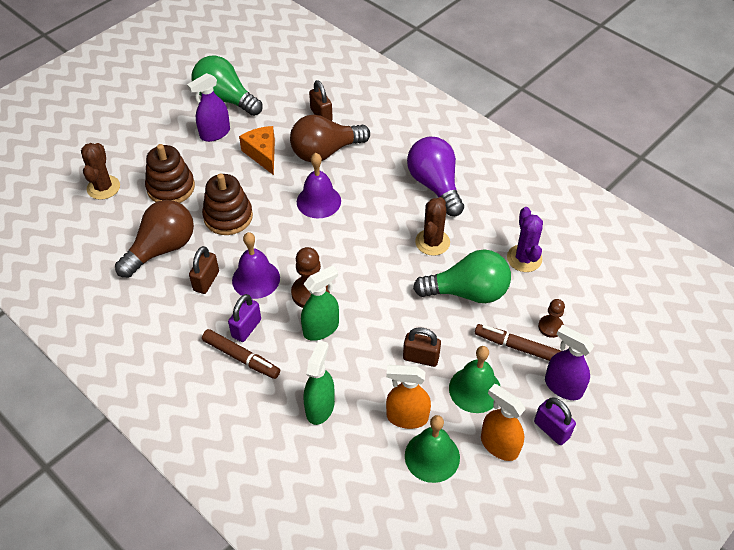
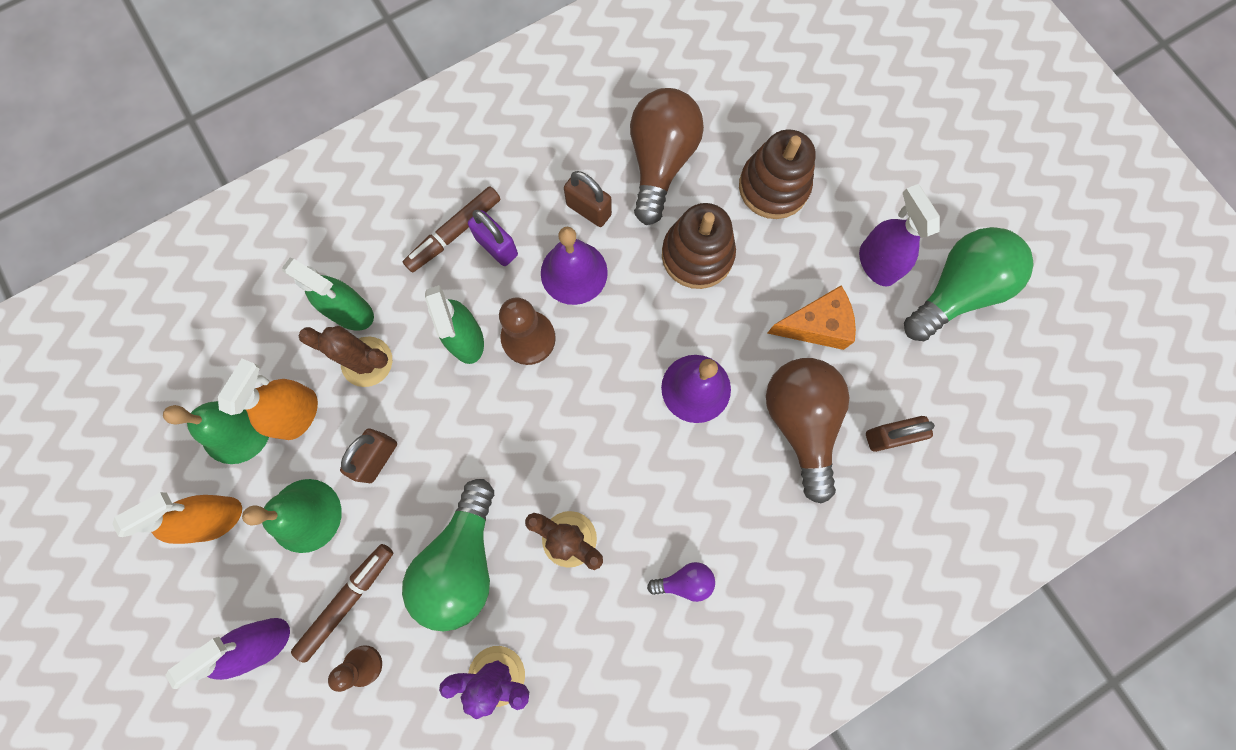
camera: 105 degrees right, 25 degrees up
(103, 187) = (794, 101): brown cactus -> brown cactus (367, 362)
(162, 249) = (660, 163): brown light bulb -> brown light bulb turned 135 degrees counterclockwise
(435, 185) = (685, 581): purple light bulb -> purple light bulb, size x0.46
(551, 429) = (211, 597): purple padlock -> none

